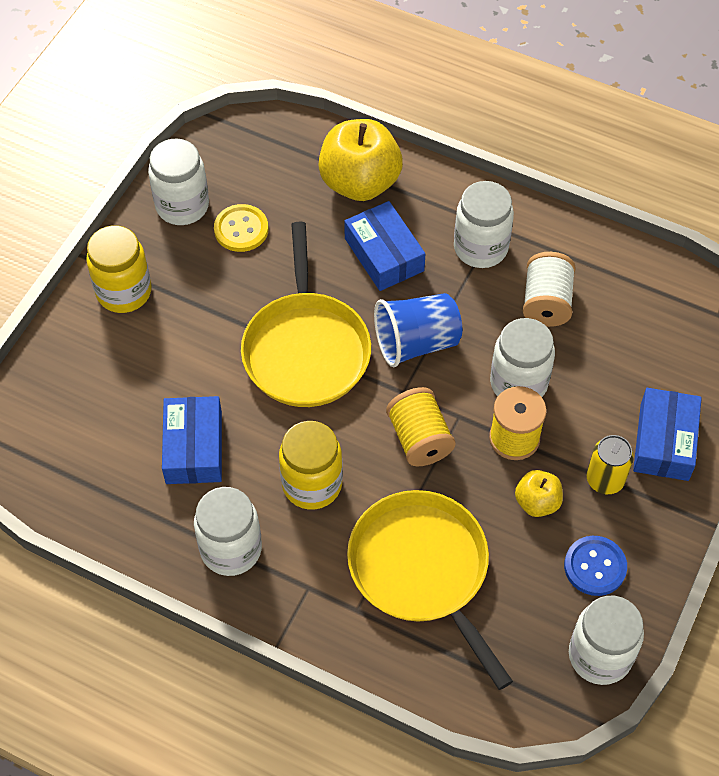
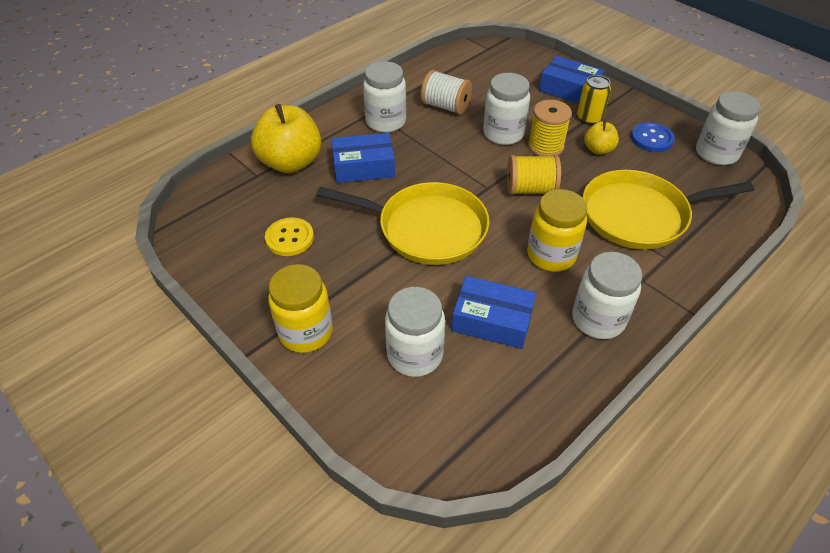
camera: 70 degrees left, 10 degrees down
(182, 206) = (239, 269): white jar -> white jar (415, 355)
(416, 342) = (448, 170): blue cup -> none

